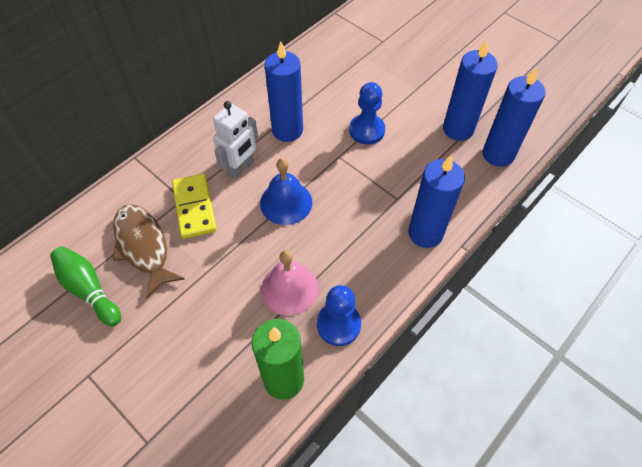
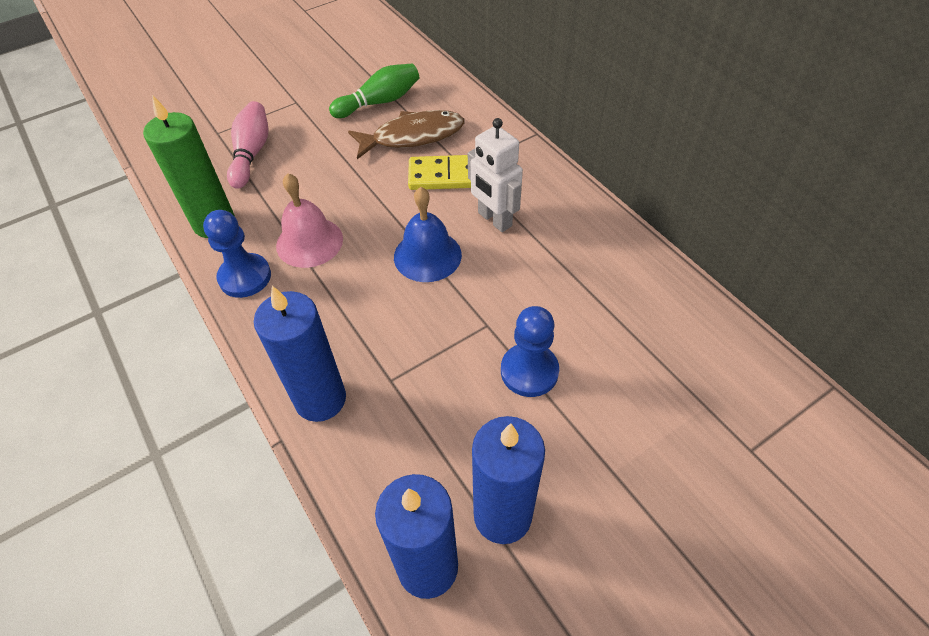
camera: 105 degrees right, 5 degrees down
(180, 387) = (251, 153): none -> pink bowling pin
(287, 130) = (549, 274): blue candle -> none

